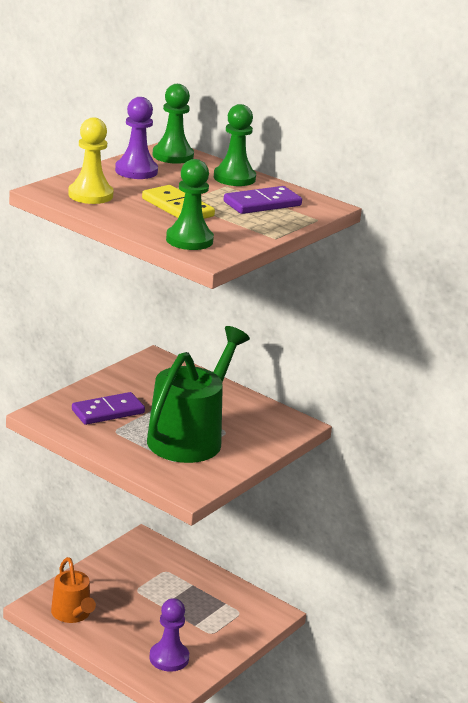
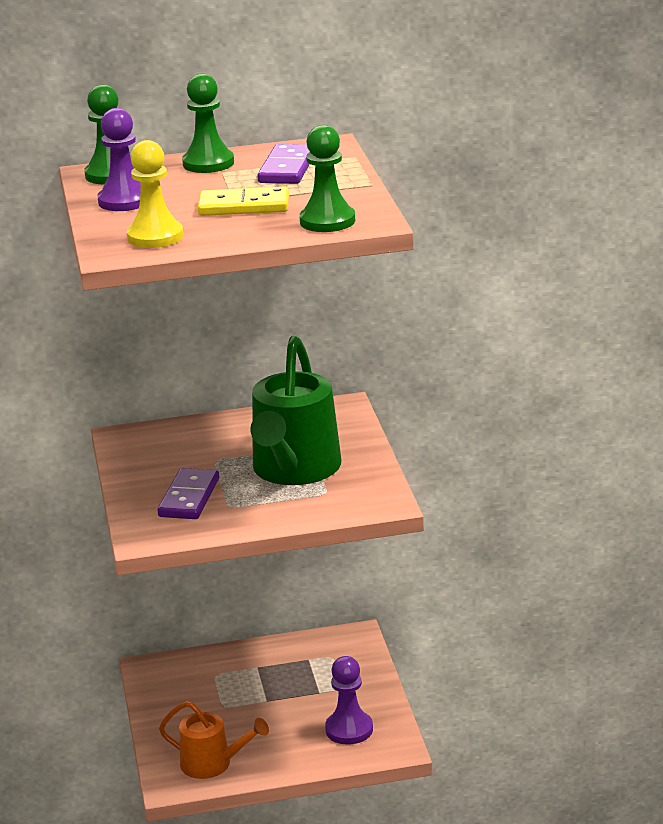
camera: 45 degrees left, 0 degrees up
(190, 437) = (294, 470): green watering can -> green watering can turned 150 degrees counterclockwise

